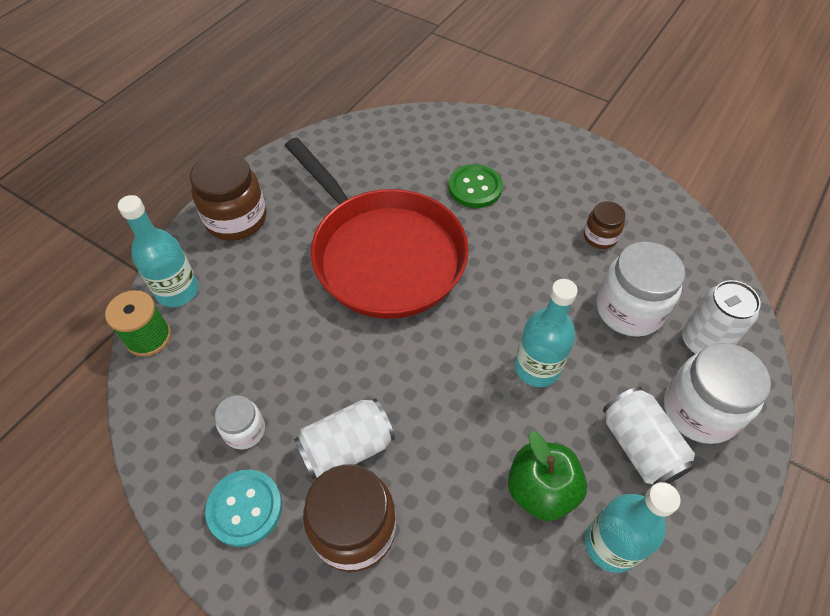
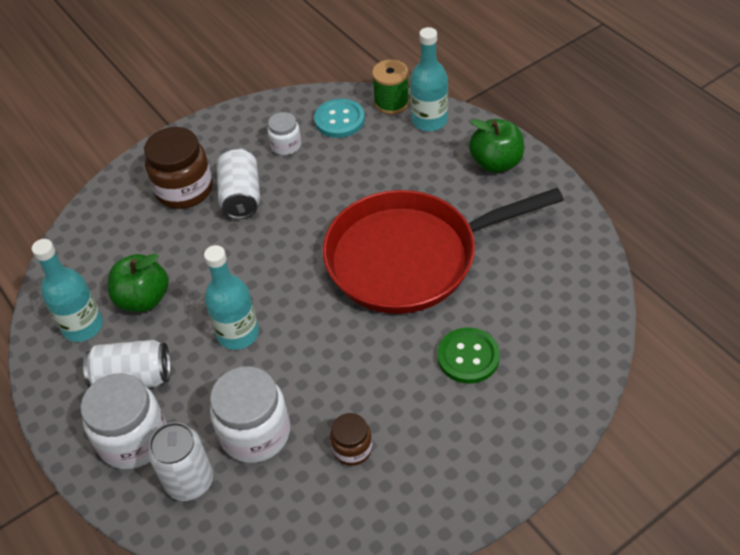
camera: 115 degrees right, 5 degrees down
(236, 219) = (496, 163): brown jar -> green apple
(245, 508) = (231, 139): turquoise button -> turquoise button (339, 120)

